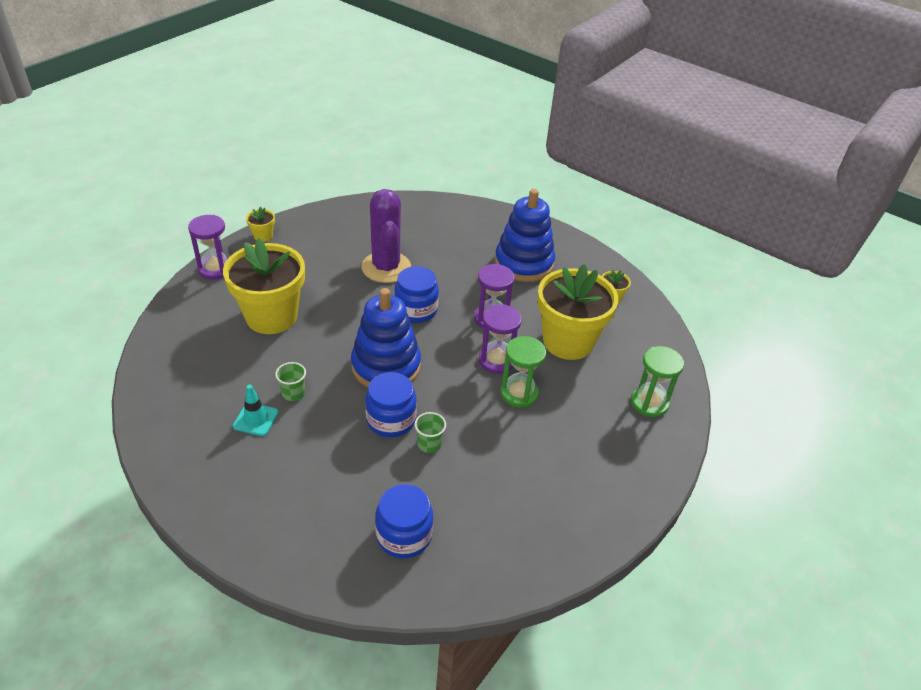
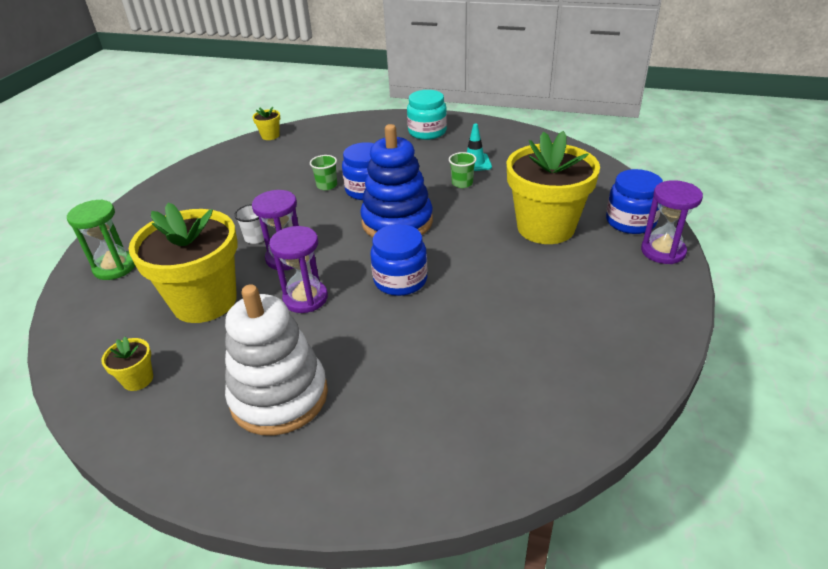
camera: 165 degrees right, 5 degrees down
(259, 505) = (427, 132): none -> turquoise jar
(263, 236) = (670, 308): yellow flower pot -> yellow flower pot (270, 136)
(386, 267) = (473, 320): purple cactus -> none
(404, 535) = (322, 144): blue jar -> blue jar (630, 221)
(519, 393) = (256, 238): green hourglass -> white cup
(524, 263) = (279, 396): blue stacking toy -> white stacking toy

